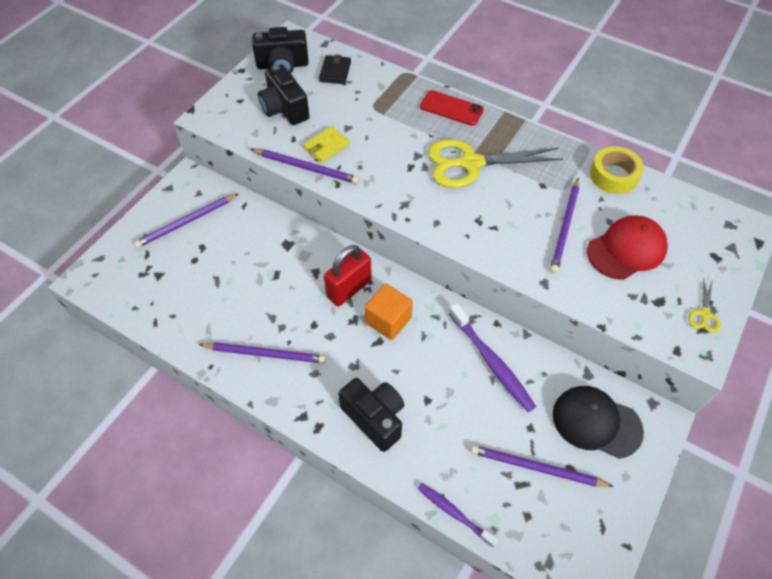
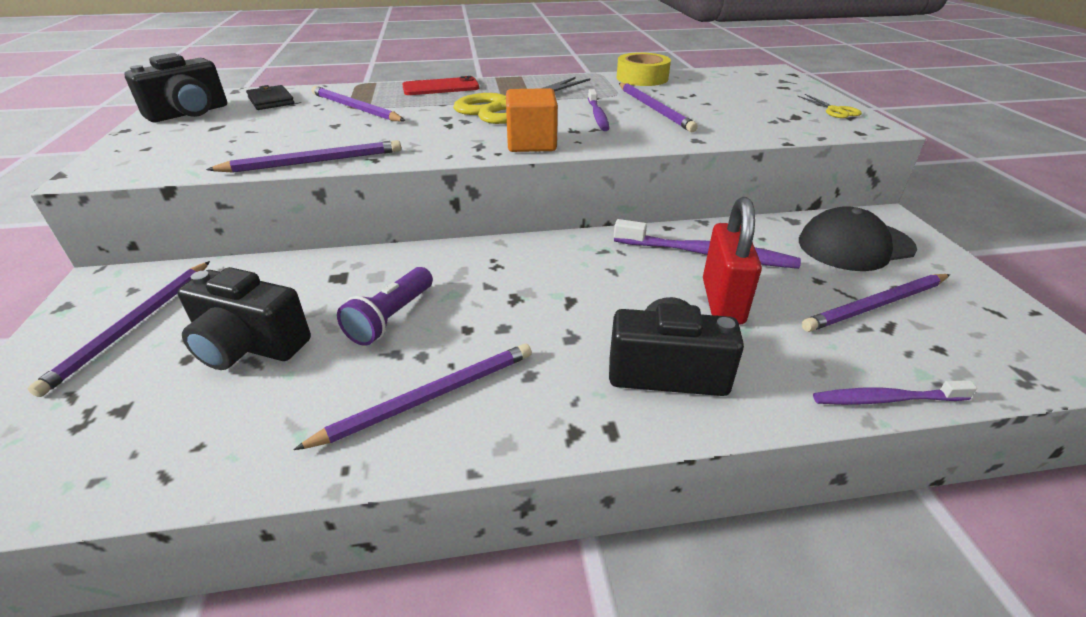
camera: 40 degrees left, 20 degrees down
(284, 109) = (227, 136): black camera -> black camera (249, 346)
(288, 292) = (391, 318): none -> purple flashlight
(326, 146) = (323, 142): yellow wallet -> none
(349, 289) = (473, 276): red padlock -> red padlock (722, 301)
(374, 110) = (355, 108): none -> purple pencil
(388, 320) = (557, 278): orange cube -> orange cube (531, 143)
(515, 212) = (597, 116): none -> purple toothbrush
(626, 250) = (721, 103): red cap -> none

